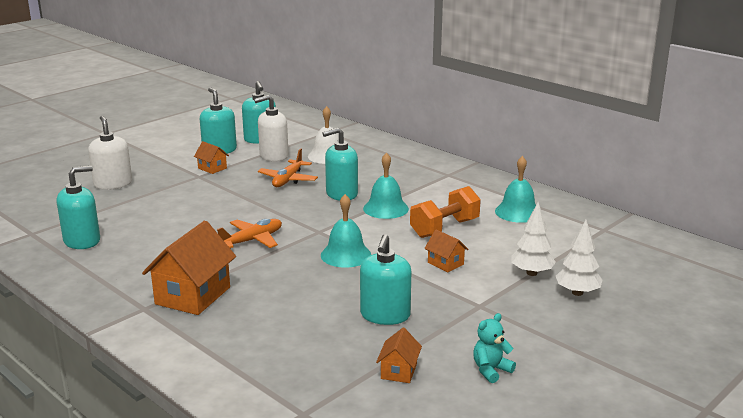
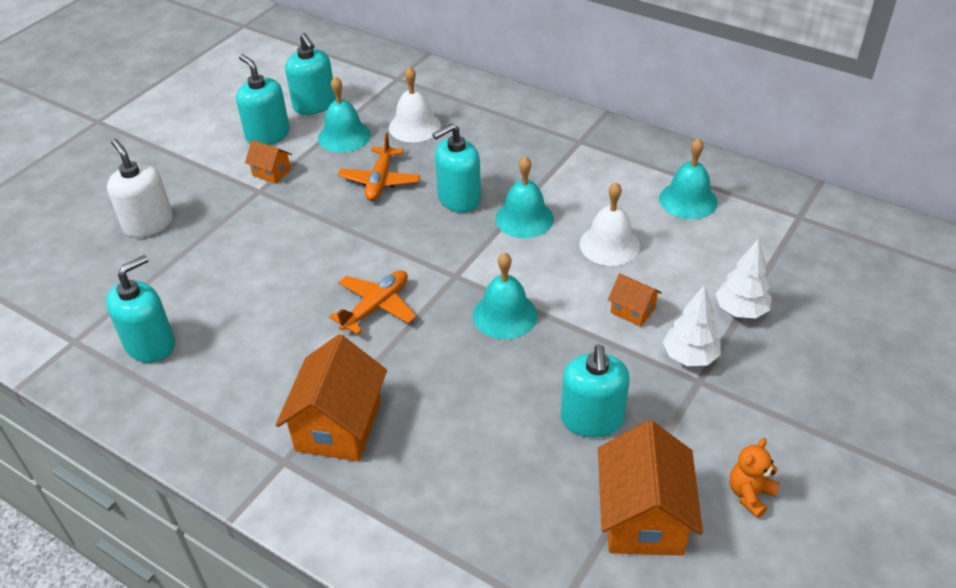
camera: 10 degrees left, 20 degrees up
(273, 156) = (344, 136): white soap dispenser -> turquoise bell
(398, 371) = (643, 517): orange house -> orange house, size x1.99
(444, 228) = (609, 244): orange dumbbell -> white bell
(491, 370) = (750, 494): turquoise teddy bear -> orange teddy bear
(577, 292) = (804, 337): white tree -> white tree (689, 357)

